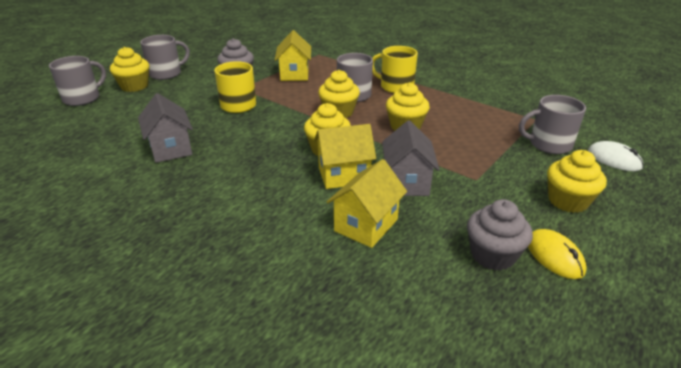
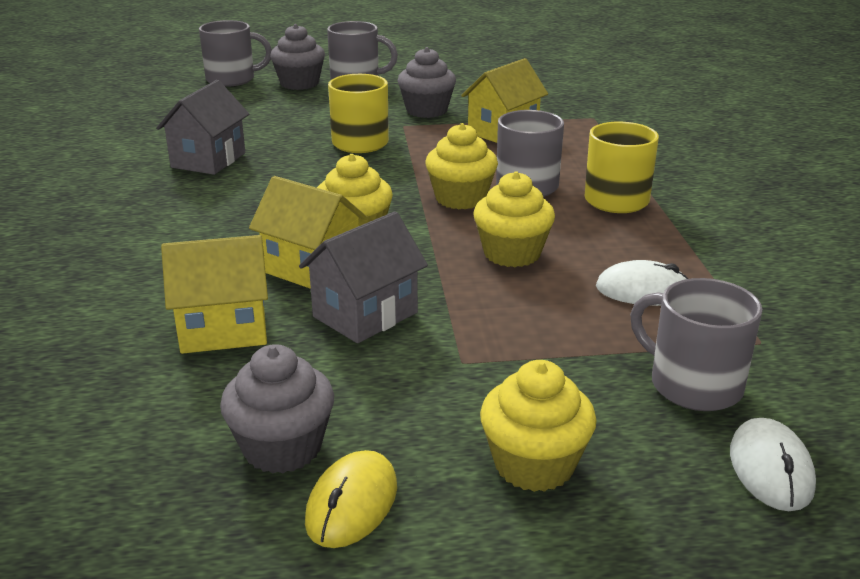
camera: 45 degrees right, 5 degrees down
(134, 86) = (299, 83): yellow cupcake -> grey cupcake
(473, 118) = (643, 290): none -> white mouse

